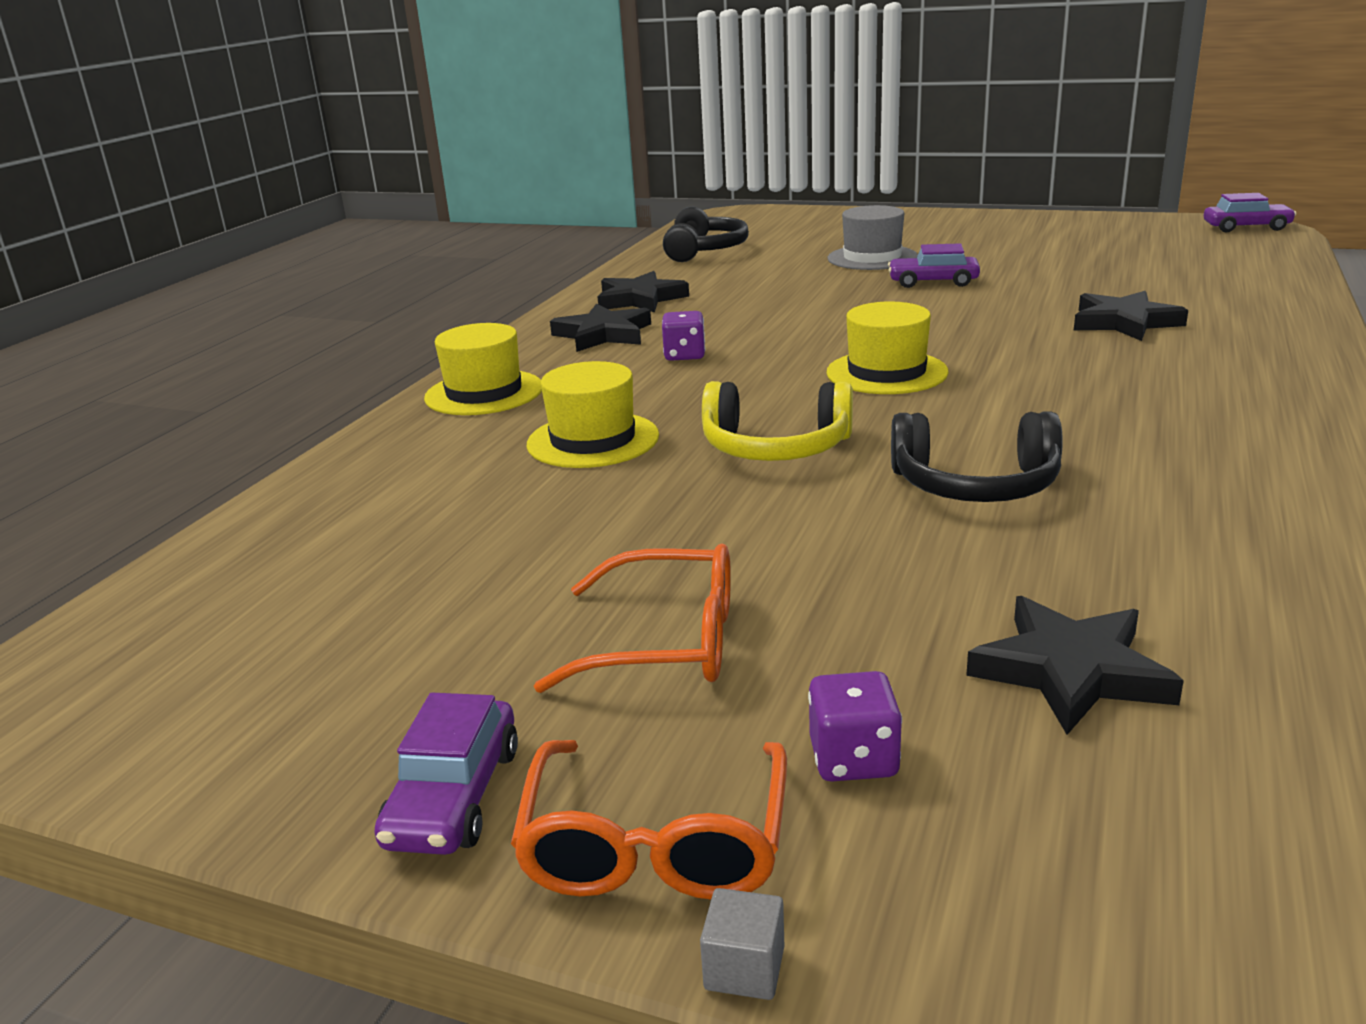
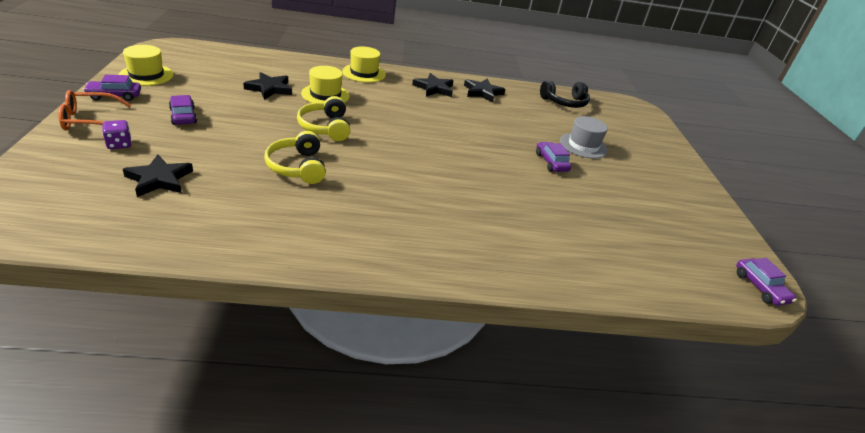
camera: 60 degrees right, 10 degrees up
(667, 642) = (183, 116): orange glasses -> purple car
(684, 355) = (416, 106): purple dice -> none
(744, 968) = (43, 132): grey cube -> none
(886, 372) = (412, 149): yellow hat -> yellow hat (146, 75)
(975, 485) = (297, 167): black headphones -> yellow headphones
(1124, 322) = (513, 217): black star -> black star (269, 88)

